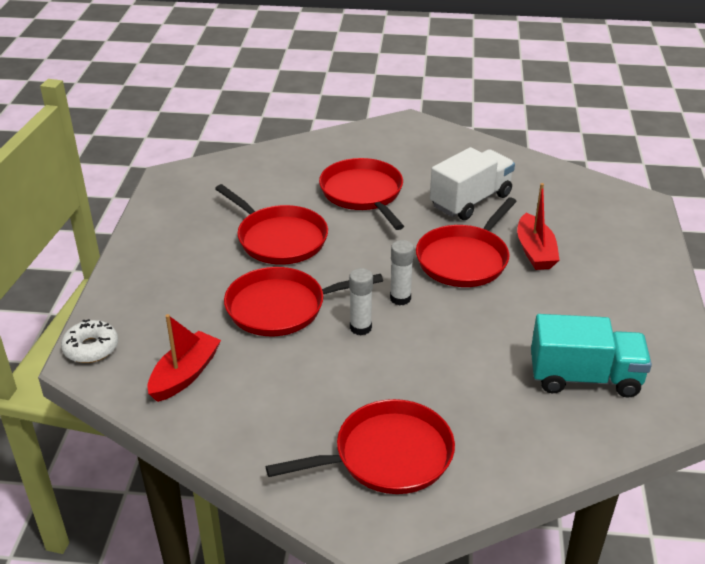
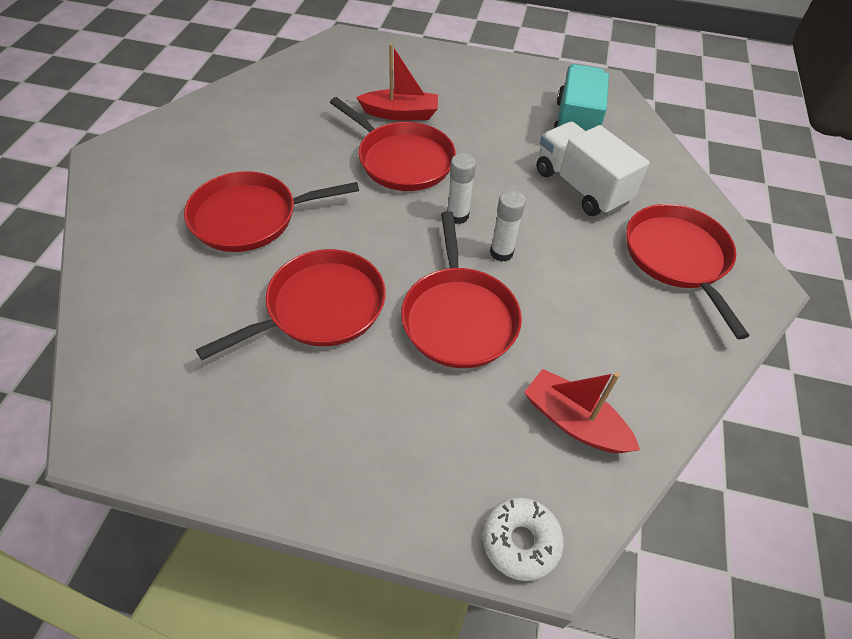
camera: 85 degrees left, 15 degrees up
(470, 201) = (300, 137): white truck -> white truck (581, 187)

